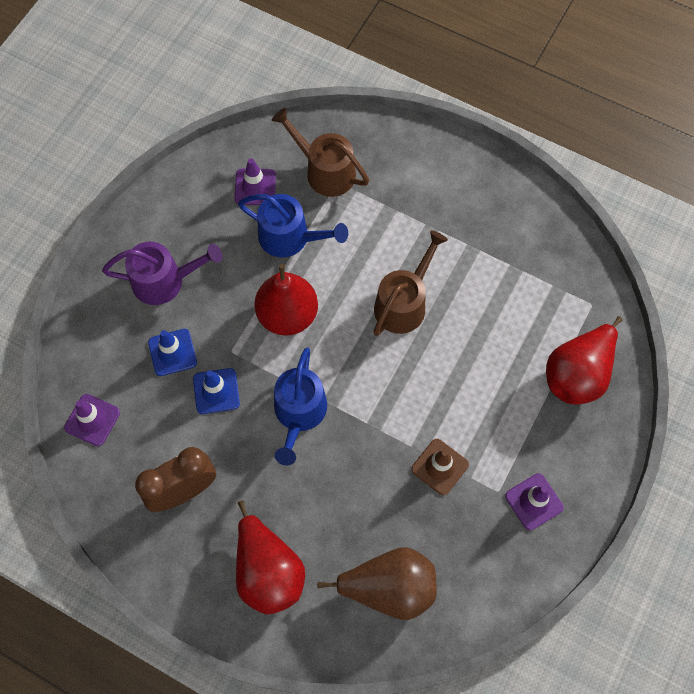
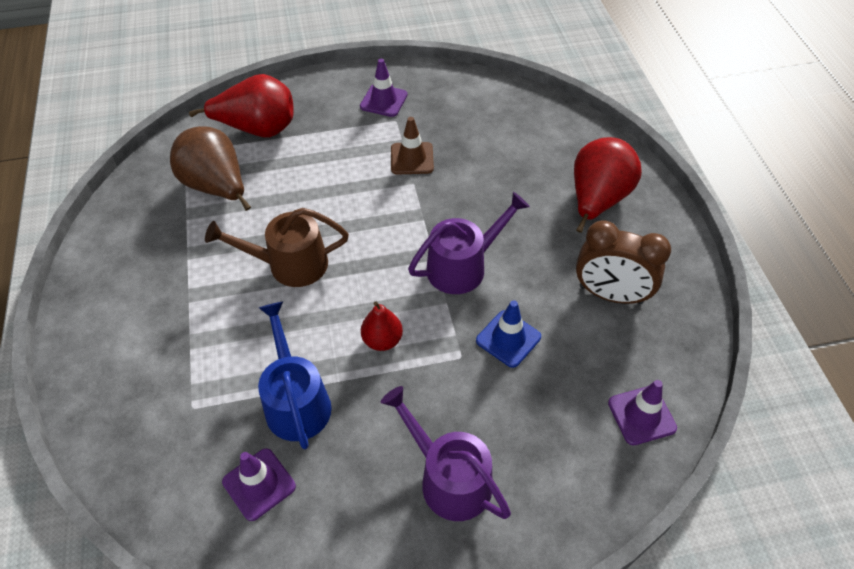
camera: 130 degrees left, 15 degrees down
(172, 352) = (512, 404): blue traffic cone -> none
(287, 315) = (382, 340): red pear -> red pear, size x0.55
(299, 413) = (462, 266): blue watering can -> purple watering can
(325, 171) = (185, 430): brown watering can -> none
(389, 588) = (526, 133): brown pear -> brown pear (217, 187)

